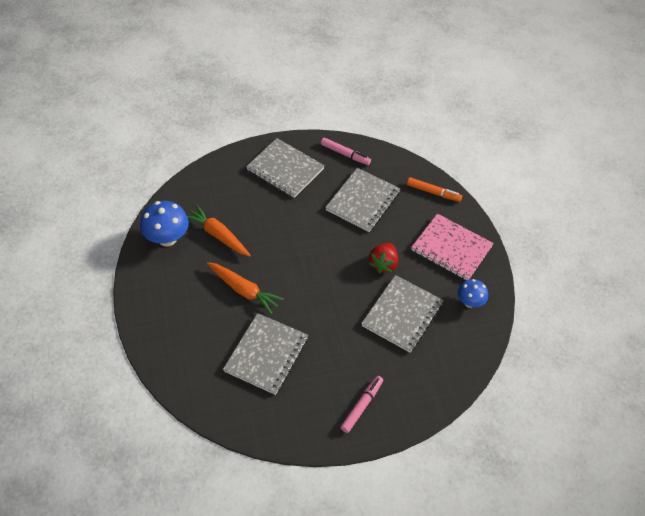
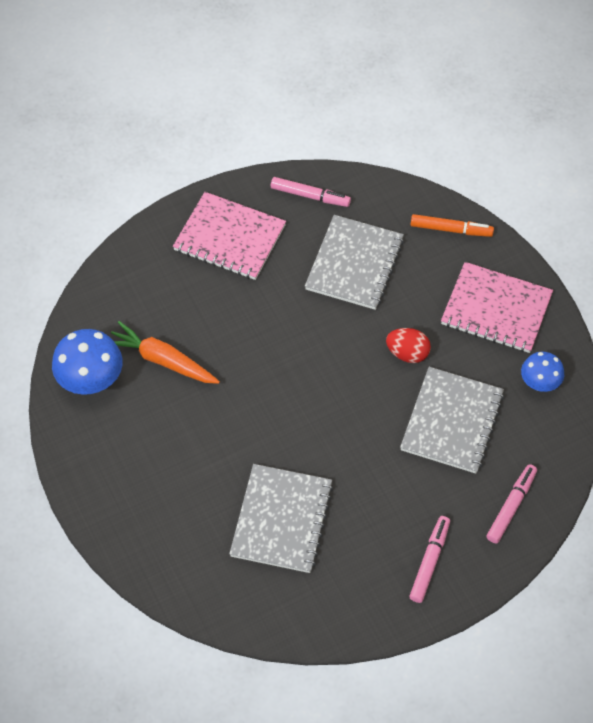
camera: 10 degrees left, 5 degrees up
(243, 290) = (223, 434): orange carrot -> none
(285, 169) = (229, 238): grey notebook -> pink notebook
(383, 264) = (407, 353): red strawberry -> red egg
(429, 380) = (511, 506): none -> pink marker

